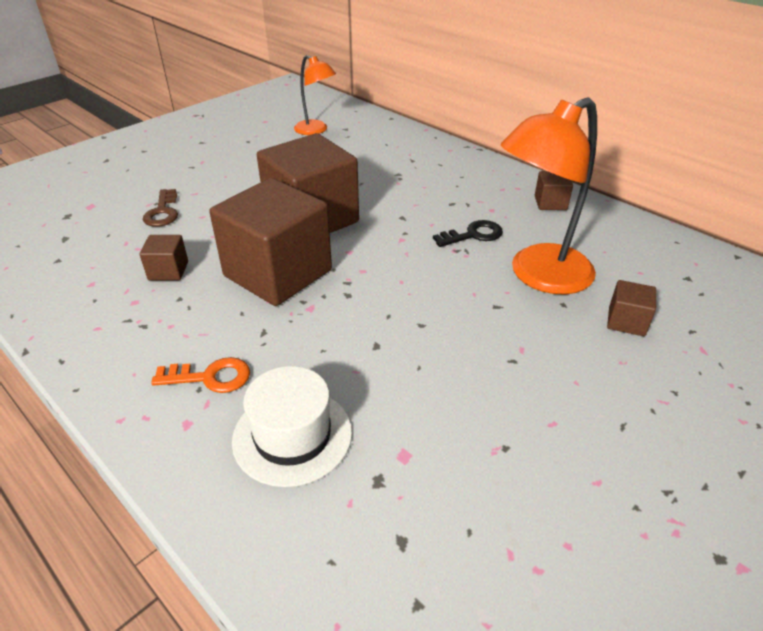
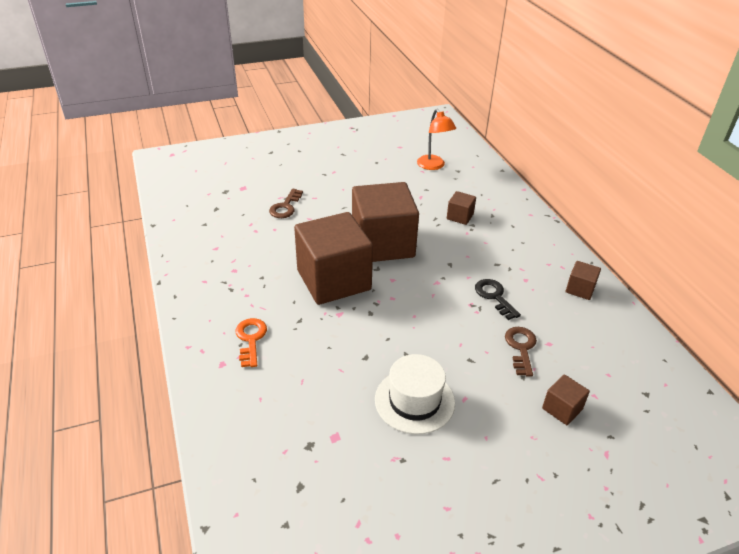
camera: 25 degrees right, 0 degrees up
(168, 271) = (265, 254): brown cube -> brown cube (460, 216)
(210, 377) = (251, 339): orange key -> orange key turned 120 degrees counterclockwise
(292, 435) = (276, 396): white hat -> white hat (414, 401)
(473, 235) = (494, 297): black key -> black key turned 120 degrees counterclockwise
(539, 276) = (521, 348): orange lamp -> brown key

